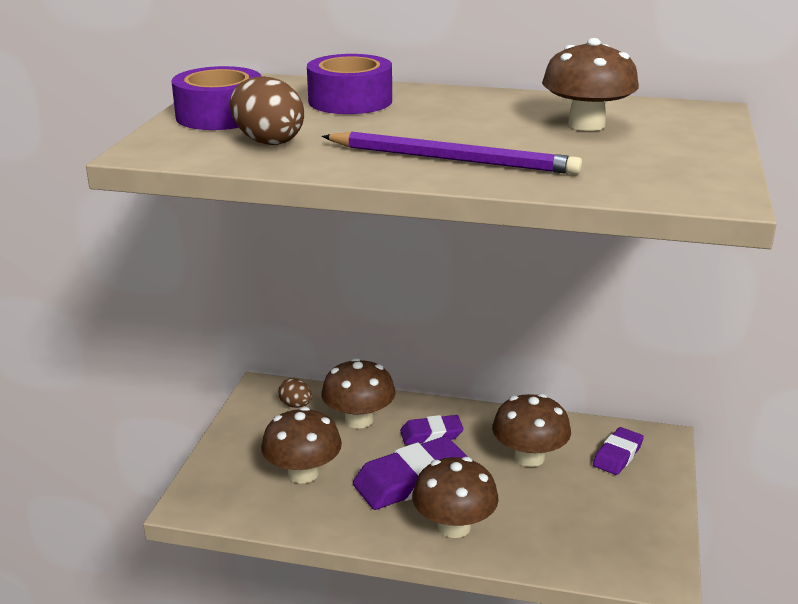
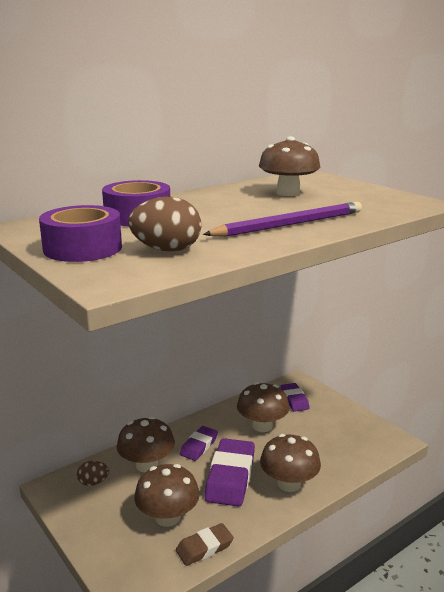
camera: 50 degrees left, 5 degrees down
(289, 518) = (204, 547): none -> brown eraser

